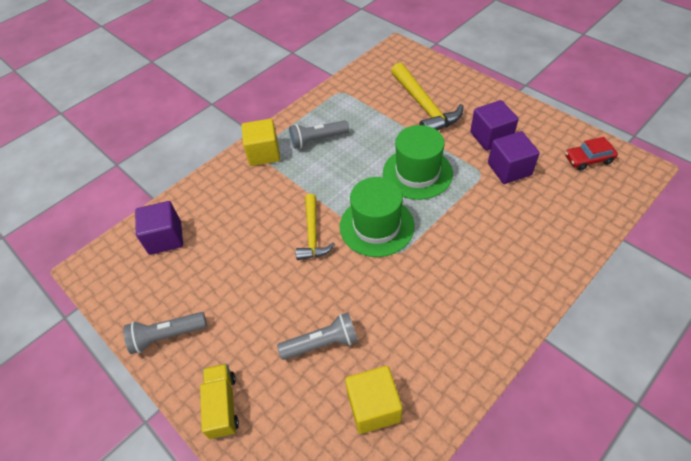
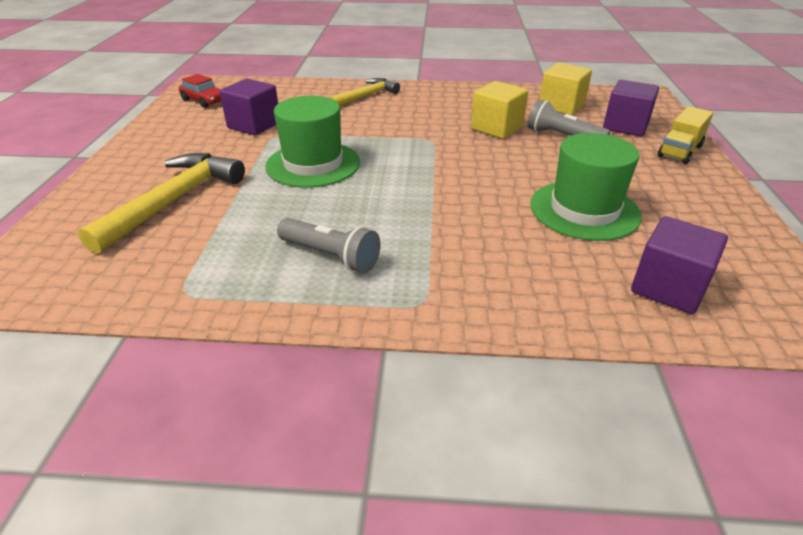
camera: 135 degrees left, 15 degrees down
(167, 336) = (715, 206): grey flashlight -> none
(264, 153) = (417, 293): yellow cube -> yellow cube (496, 128)
(312, 234) = (480, 186): yellow hammer -> yellow hammer (366, 96)
(376, 226) = (416, 159): green hat -> green hat (584, 210)
(491, 137) = (207, 145): purple cube -> purple cube (625, 126)

